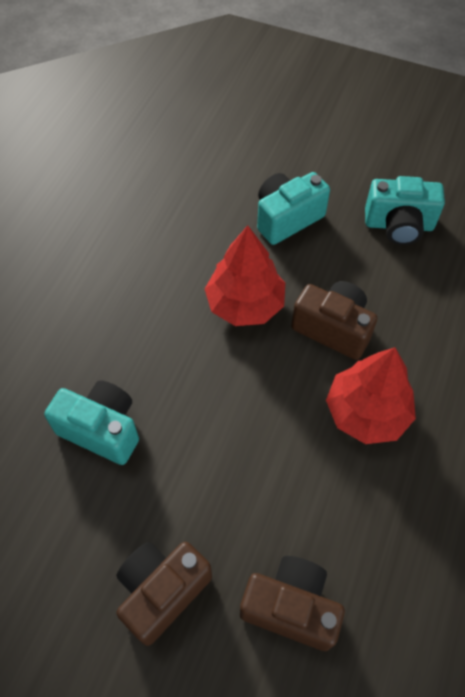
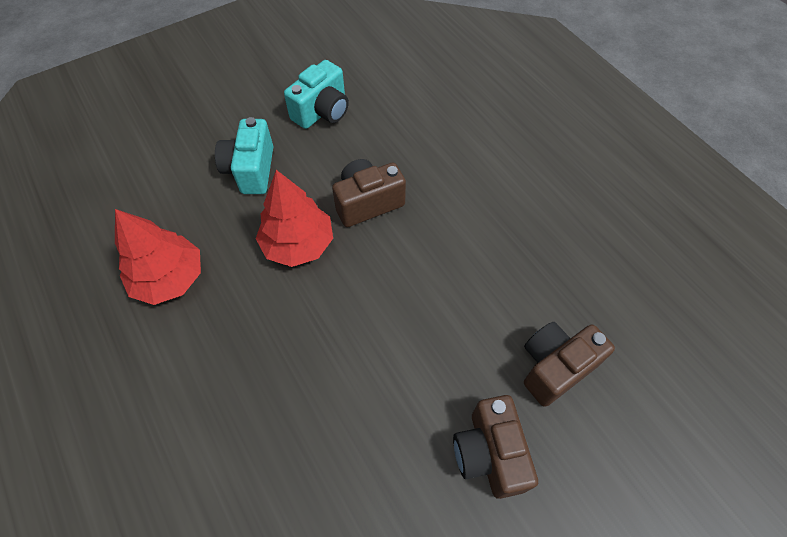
camera: 55 degrees left, 0 degrees up
(101, 430) = (319, 419): turquoise camera -> none
(367, 412) = (447, 226): red tree -> red tree (169, 278)

